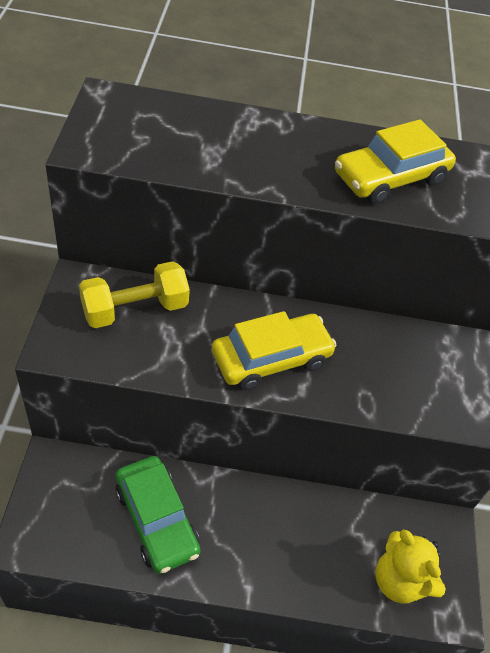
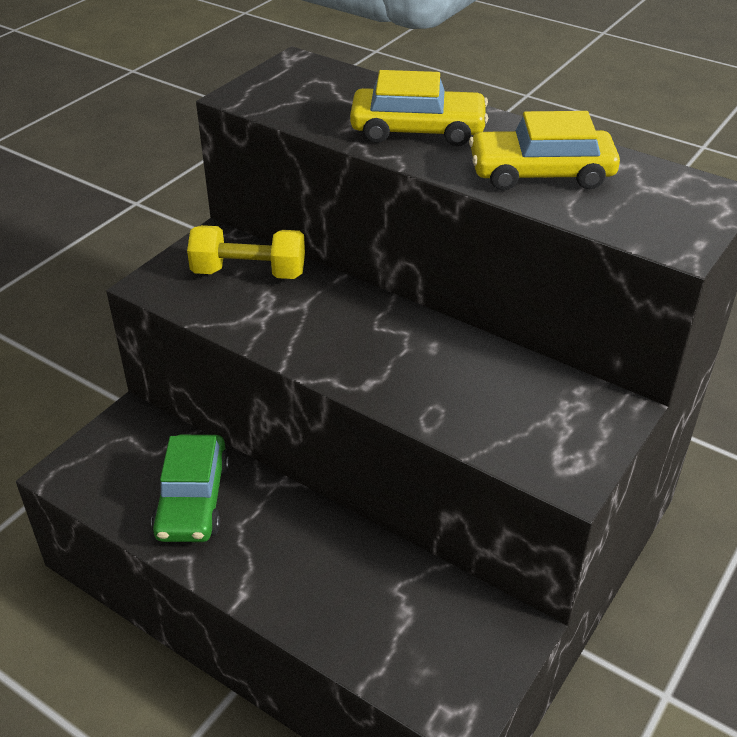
camera: 35 degrees right, 10 degrees down
(271, 359) = (355, 349): yellow car -> yellow car (417, 130)
(399, 580) = (417, 656): yellow teddy bear -> none

